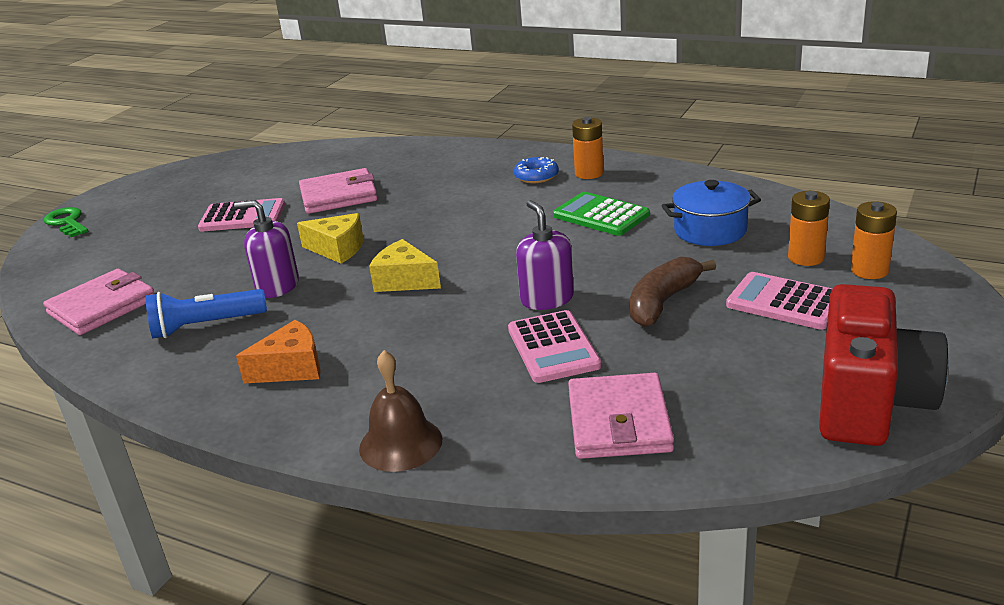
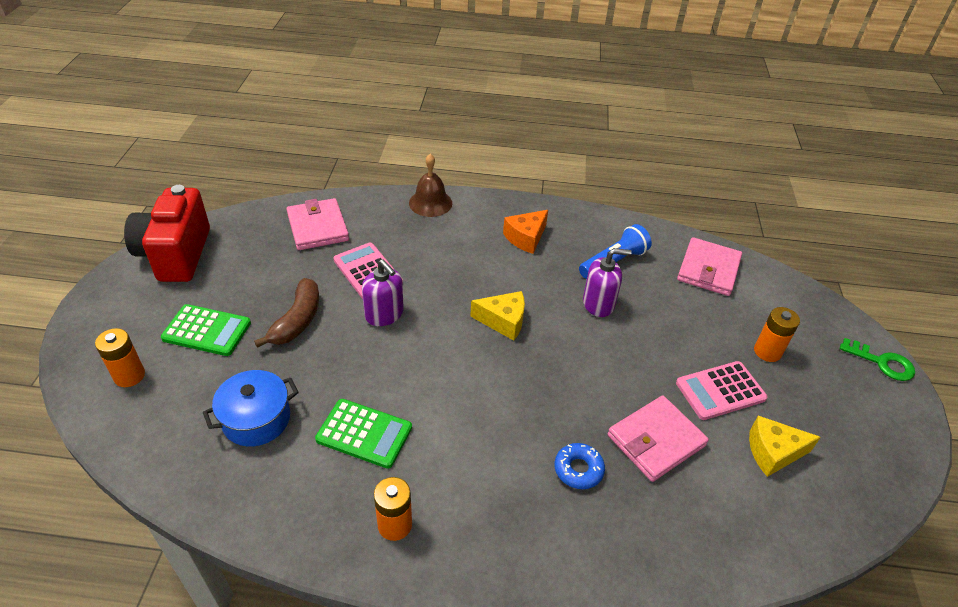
camera: 155 degrees right, 15 degrees up
(338, 249) = (586, 353): yellow cheese -> yellow cheese (773, 452)
(536, 176) = (455, 510): blue donut -> blue donut (578, 469)
(785, 302) = (207, 331): pink calculator -> green calculator
(806, 257) = (177, 387): orange battery -> orange battery (767, 351)

